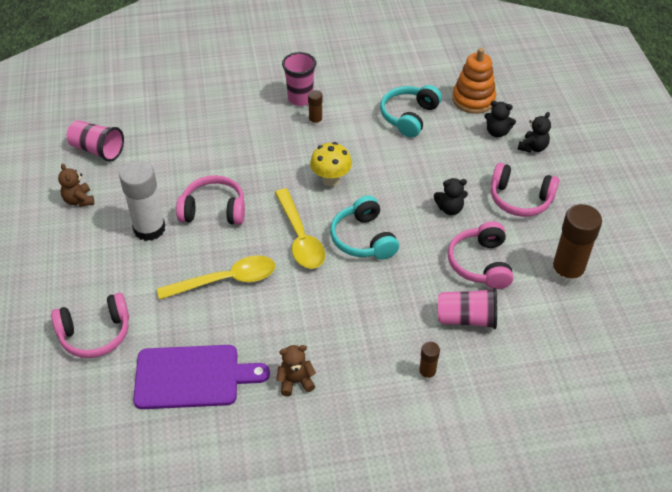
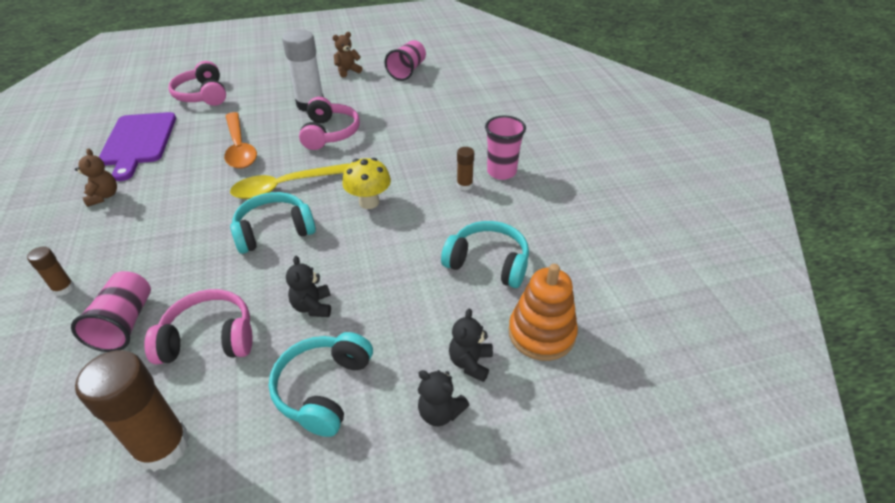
camera: 85 degrees right, 5 degrees down
(226, 280) = (239, 148): yellow spoon -> orange spoon
(520, 199) = (323, 389): pink headphones -> turquoise headphones

